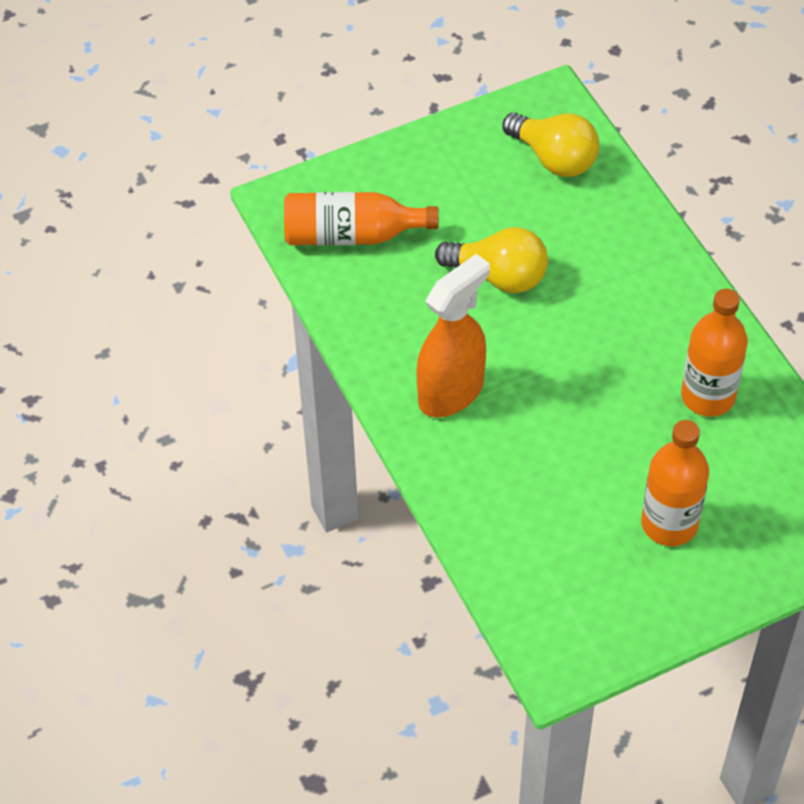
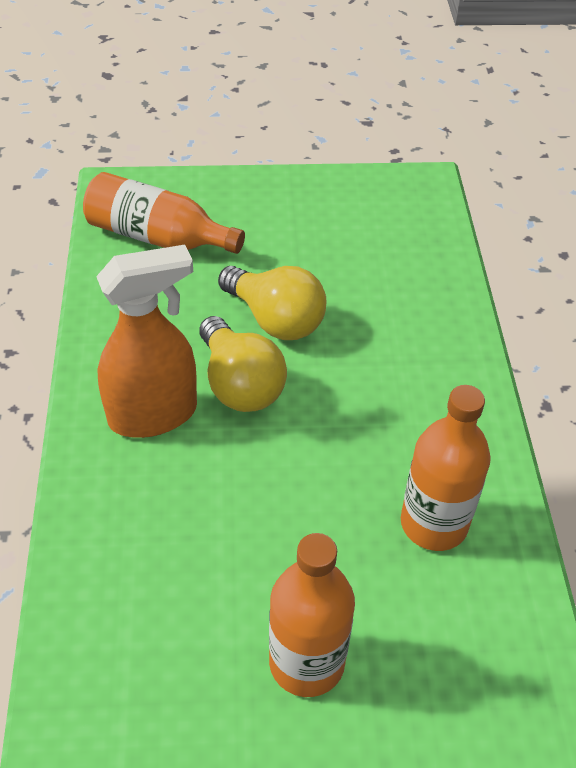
camera: 20 degrees right, 5 degrees down
(554, 159) = (395, 233): yellow light bulb -> yellow light bulb (240, 384)

